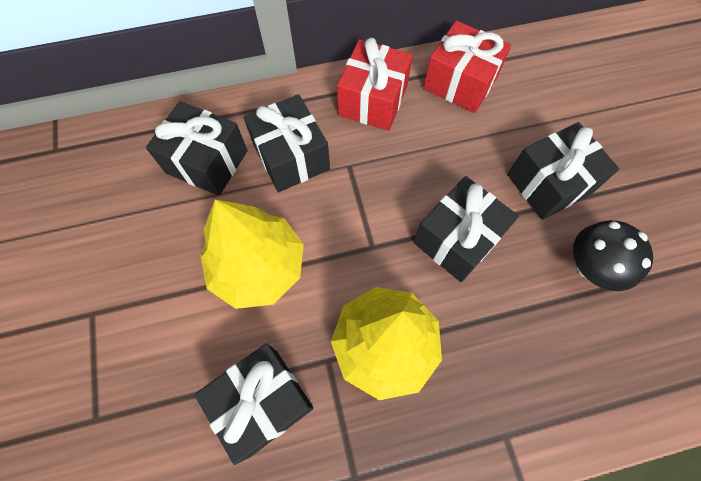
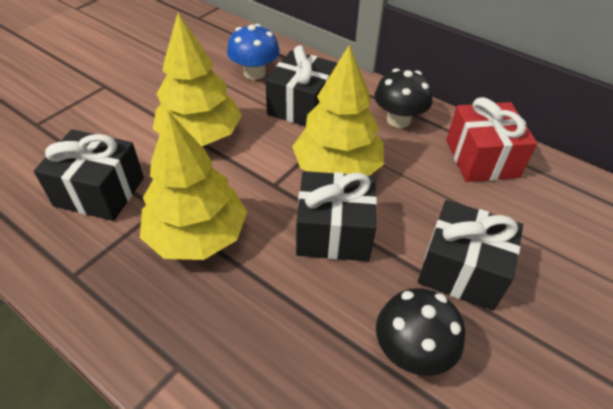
camera: 50 degrees right, 20 degrees down
(207, 162) = (254, 73): black gift -> blue mushroom
(373, 100) = (398, 120): red gift -> black mushroom
(391, 187) = (337, 168): none -> yellow tree

